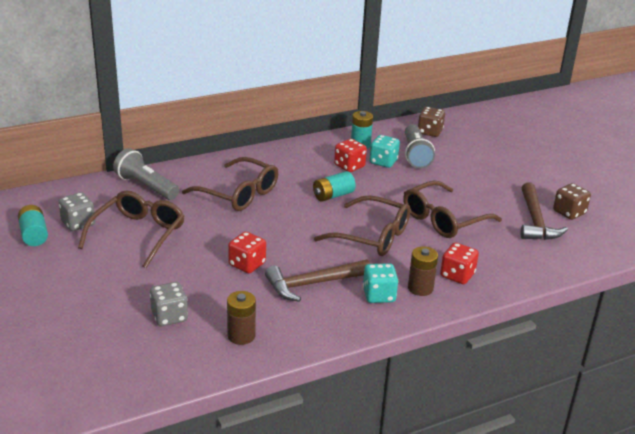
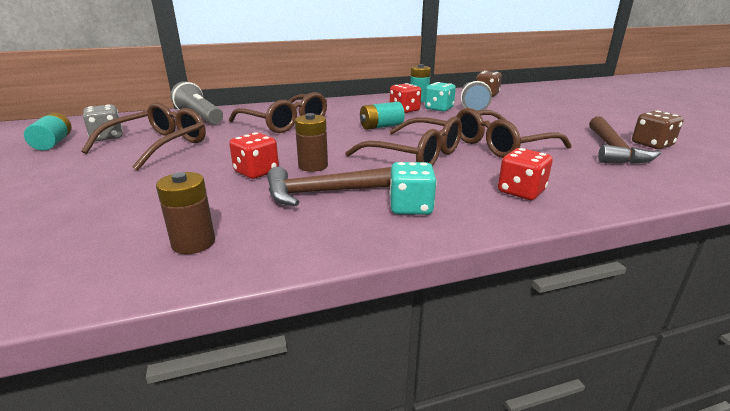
camera: 10 degrees right, 5 degrees down
(169, 316) = (117, 216): grey dice -> none
(420, 288) = (469, 202): brown battery -> brown battery (313, 166)

